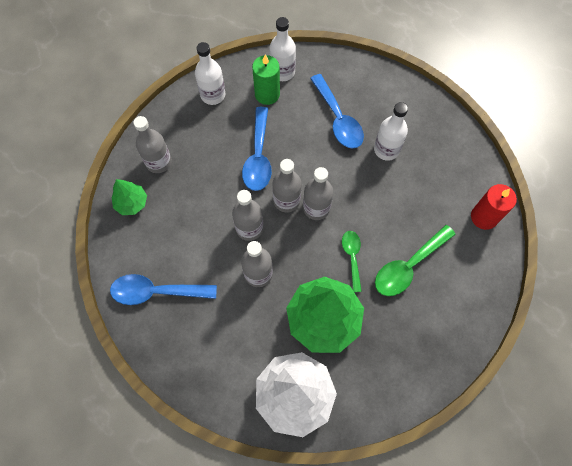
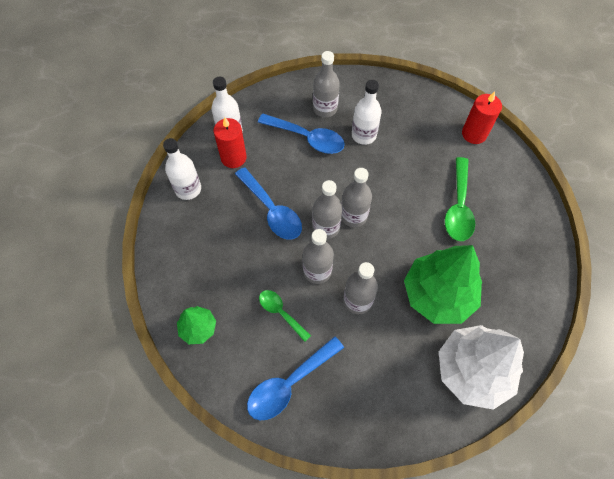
camera: 40 degrees left, 5 degrees down
(158, 162) = (191, 276): grey bottle -> grey bottle (325, 108)
(267, 94) = (233, 157): green candle -> red candle
(352, 257) = (414, 232): green spoon -> green spoon (280, 312)

